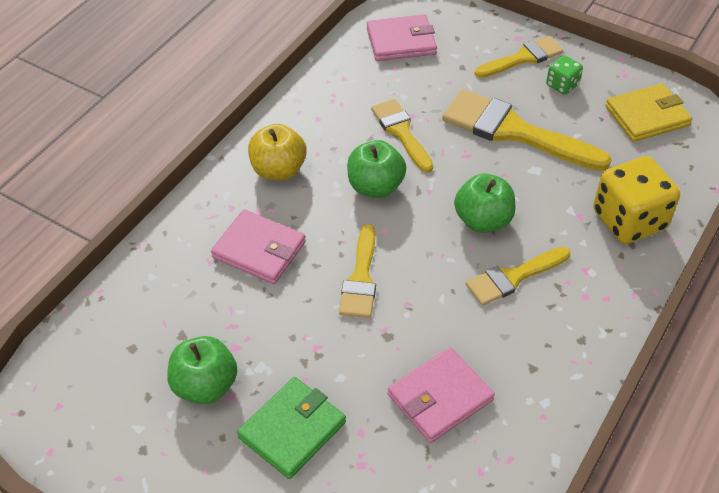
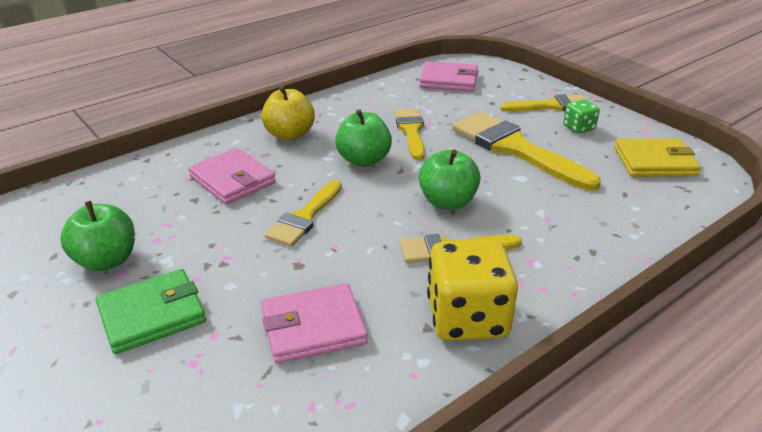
camera: 20 degrees right, 15 degrees down
(629, 220) = (598, 232): yellow dice -> yellow dice (467, 318)

